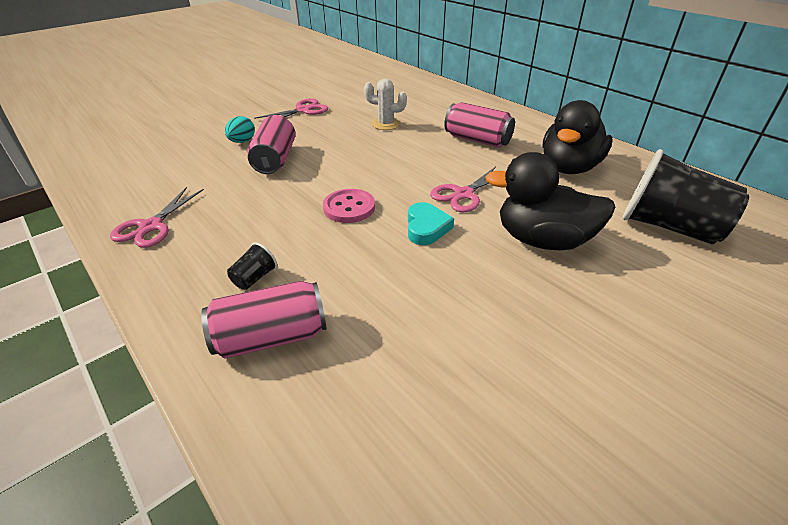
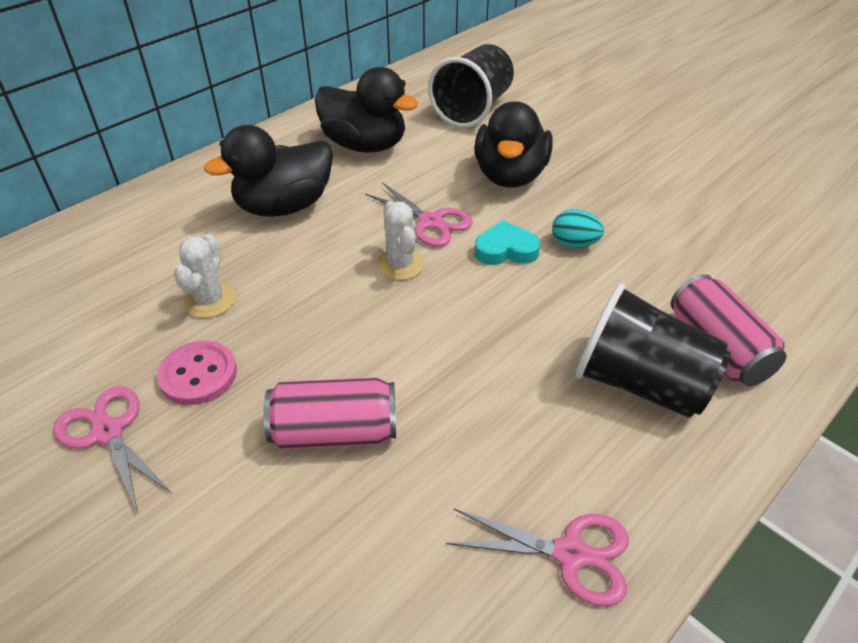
camera: 95 degrees left, 5 degrees up
(242, 141) = (251, 509): turquoise egg -> turquoise egg (574, 244)
(254, 278) = (640, 384): black cup -> black cup, size x2.44
(349, 207) = (475, 318): pink button -> pink button (198, 374)
(411, 180) = (400, 264): none -> white cactus
(477, 140) = (284, 206): pink can -> black duck

